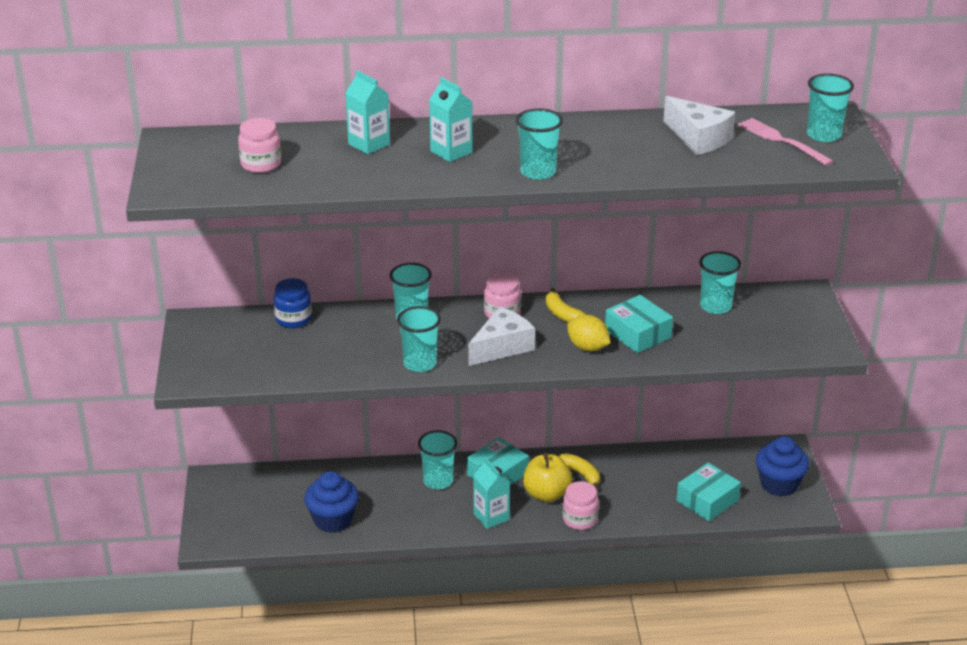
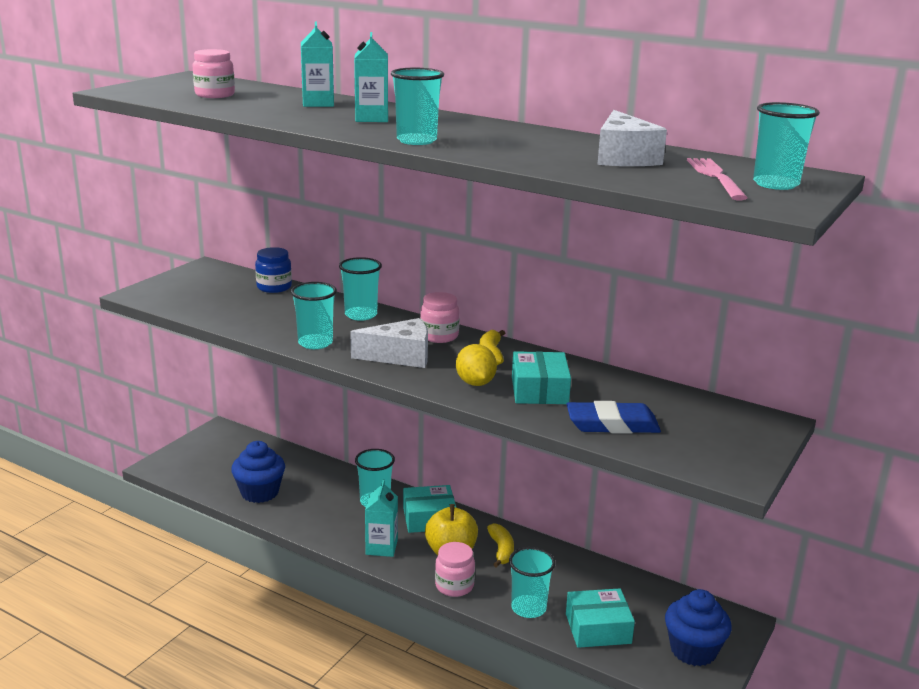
camera: 35 degrees right, 10 degrees down
(715, 306) = (652, 398): turquoise cup -> turquoise cup (528, 608)
(718, 342) = (612, 424): none -> blue eraser

